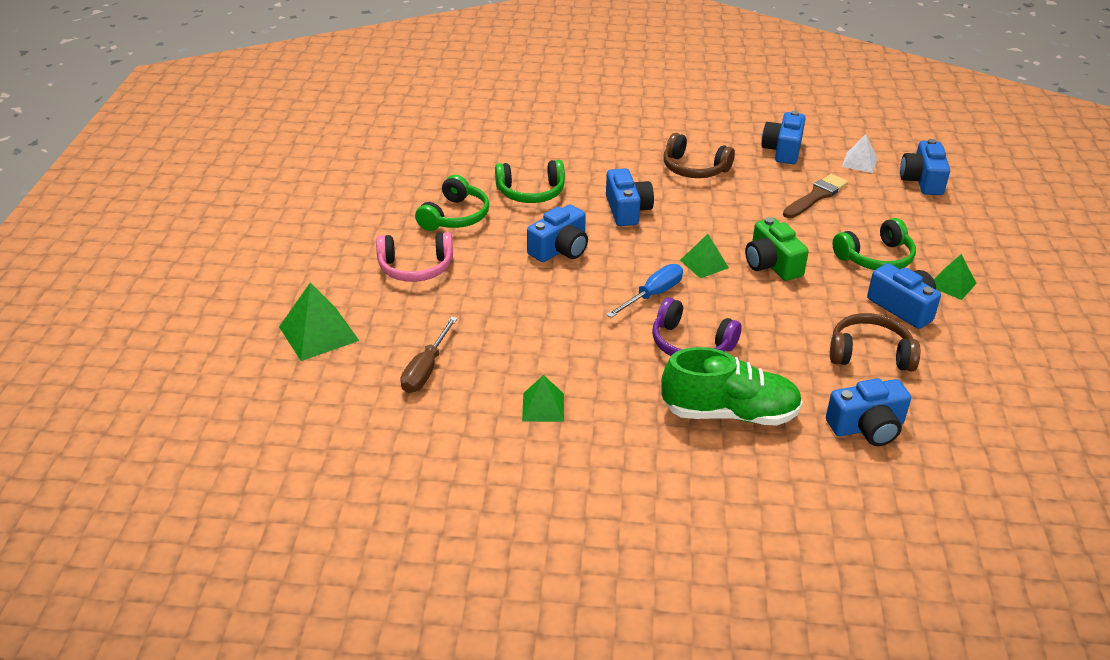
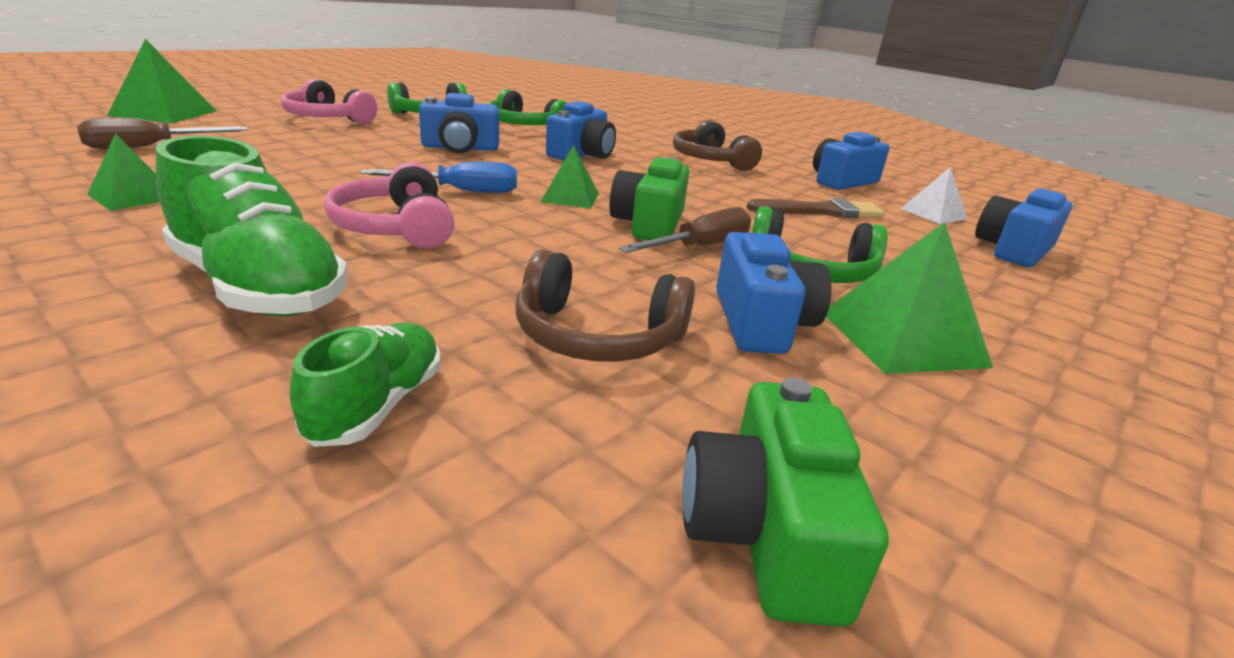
camera: 35 degrees right, 10 degrees down
(691, 344) = (396, 227): purple headphones -> pink headphones
(816, 268) = (701, 247): none -> brown screwdriver
(867, 427) = (377, 406): blue camera -> green shoe
(870, 354) = (597, 336): brown headphones -> brown headphones turned 150 degrees clockwise
(952, 284) = (902, 338): green pyramid -> green pyramid, size x1.60
(1008, 395) = (764, 533): none -> green camera

